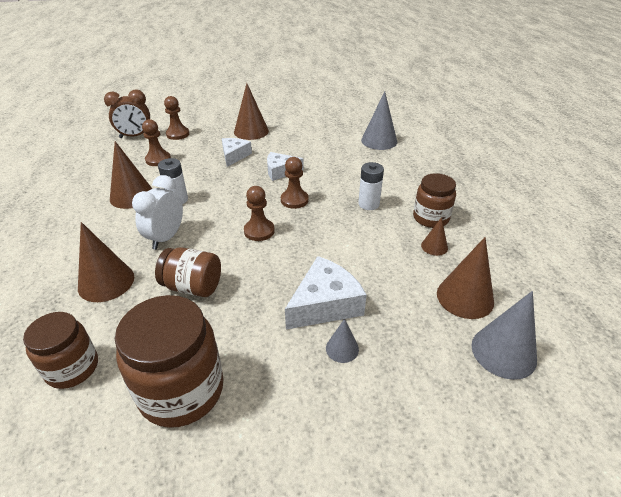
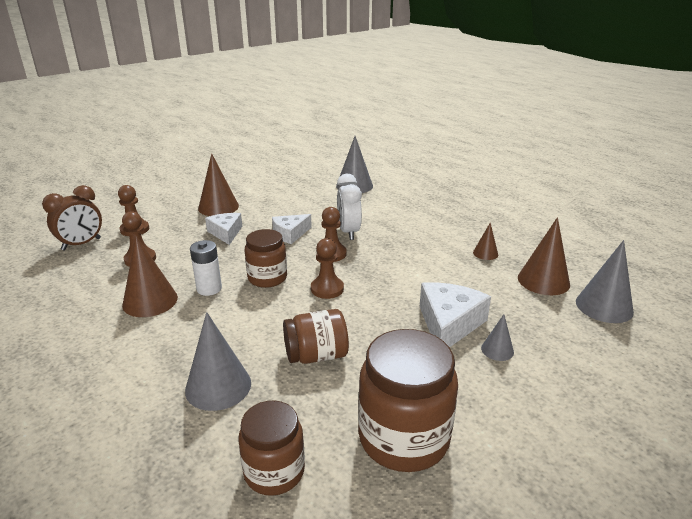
camera: 30 degrees left, 10 degrees down
(106, 282) = (218, 386): brown cone -> grey cone
(166, 238) = (238, 325): white clock -> white clock (348, 232)
(368, 204) = (400, 238): white battery -> none
(430, 218) = (461, 234): brown jar -> brown jar (267, 278)

